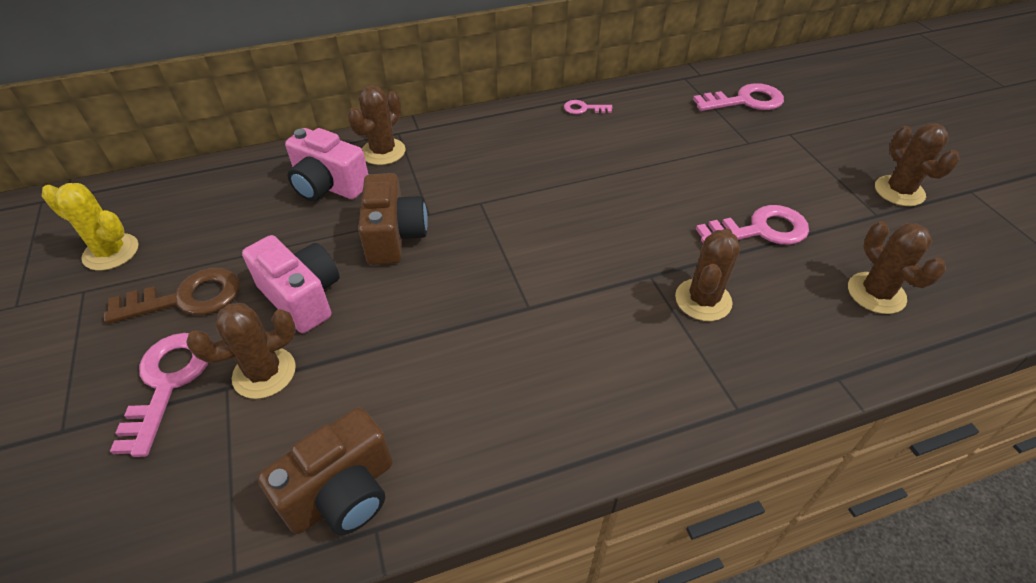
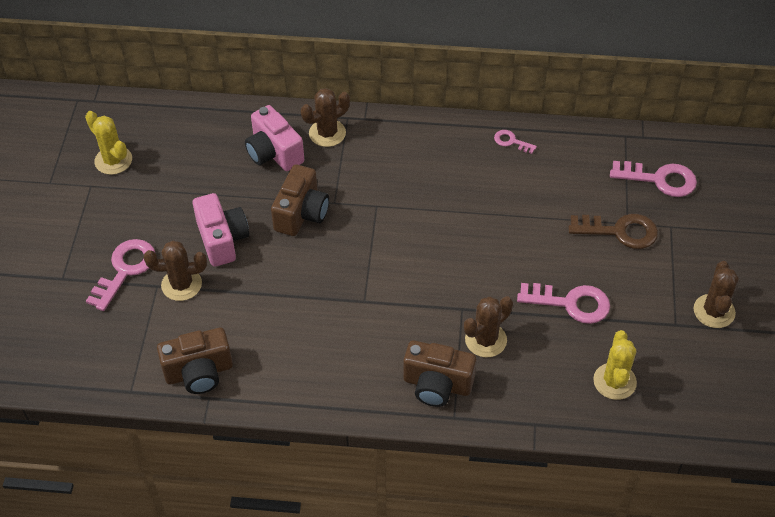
camera: 25 degrees right, 5 degrees up
(187, 298) = (151, 214): brown key -> brown key (620, 231)
(687, 375) = (437, 385): none -> brown camera
(876, 293) = (614, 381): brown cactus -> yellow cactus

